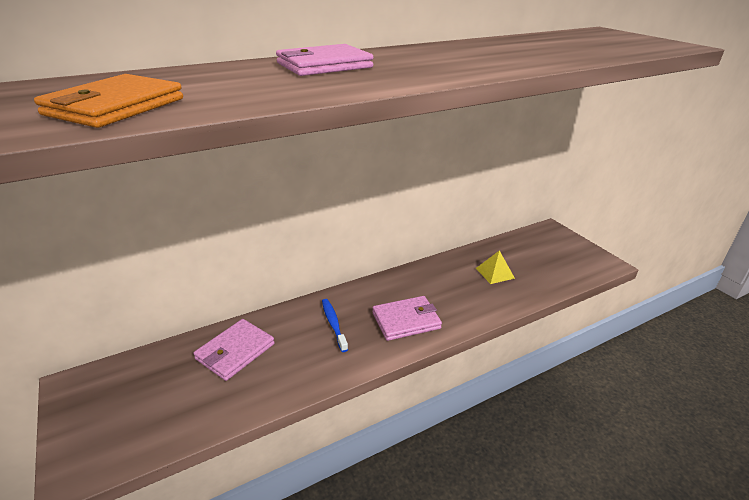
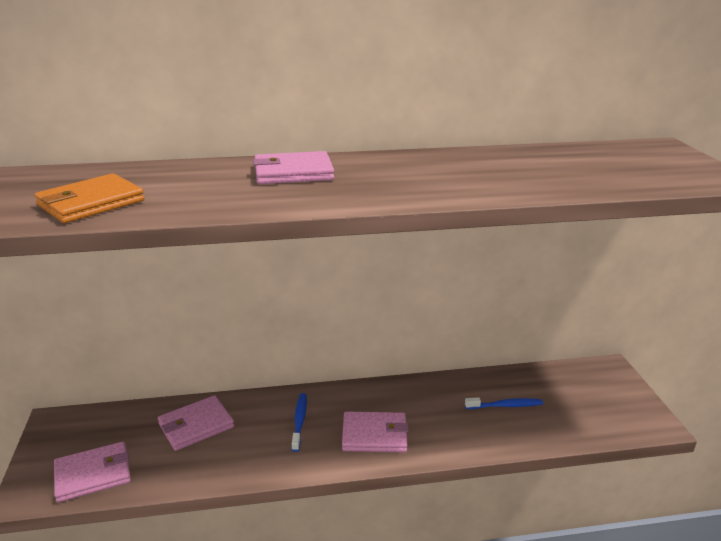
camera: 20 degrees right, 5 degrees down
(146, 428) = (93, 474): none -> pink wallet
(495, 273) = (505, 406): yellow pyramid -> blue toothbrush

